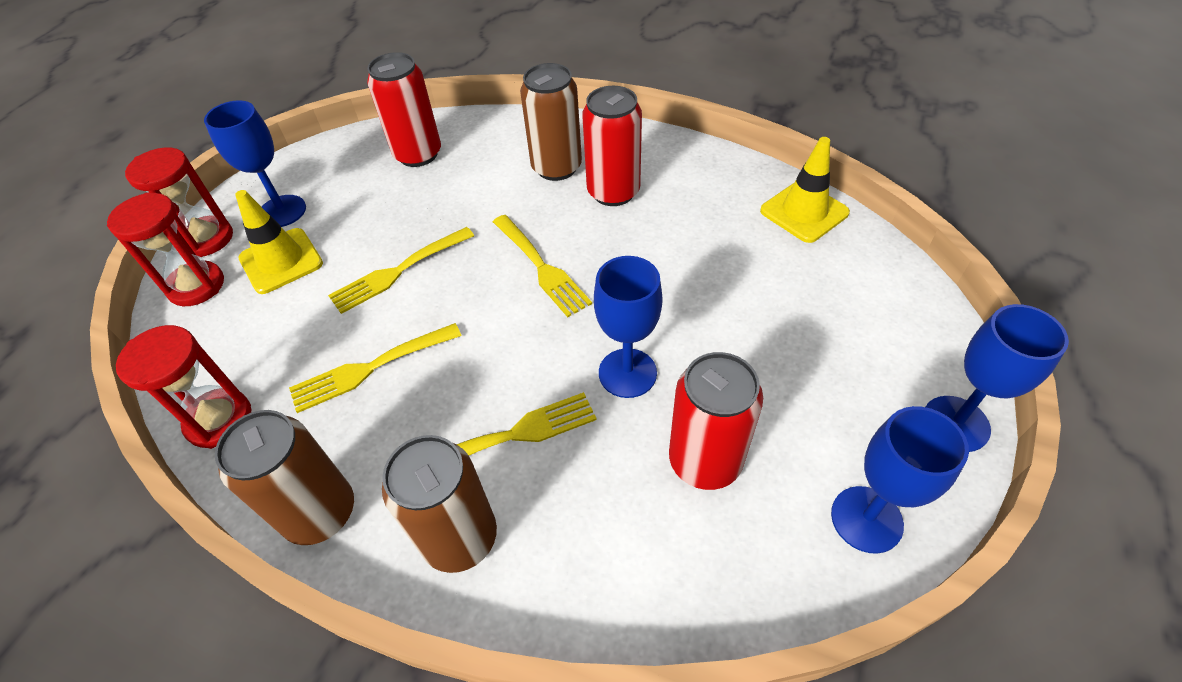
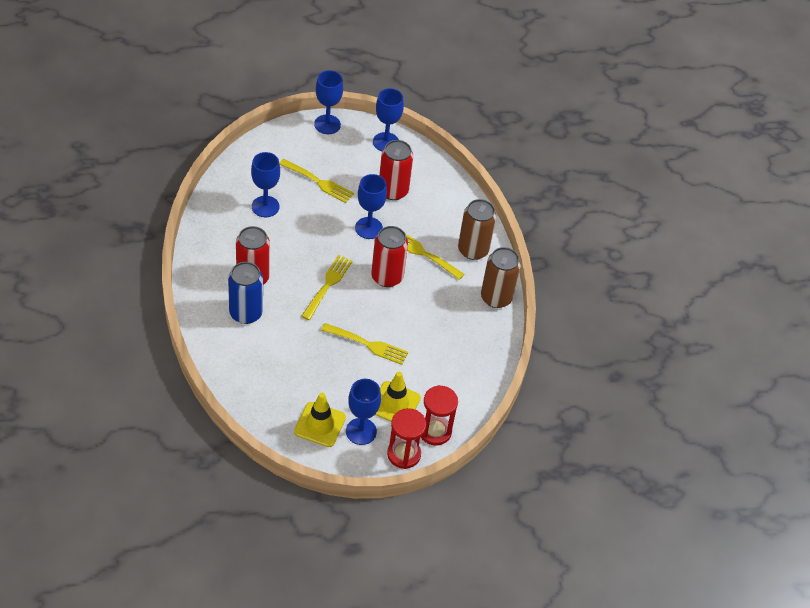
camera: 130 degrees left, 0 degrees up
(219, 420) = (489, 361): red hourglass -> none
(371, 367) = (427, 321): yellow fork -> yellow fork (318, 182)
(418, 154) = (272, 391): red can -> red can (387, 277)
(556, 167) = (246, 313): brown can -> blue can
(752, 250) = (265, 206): none -> blue goblet
(804, 212) = (224, 194): yellow traffic cone -> yellow traffic cone (320, 424)

